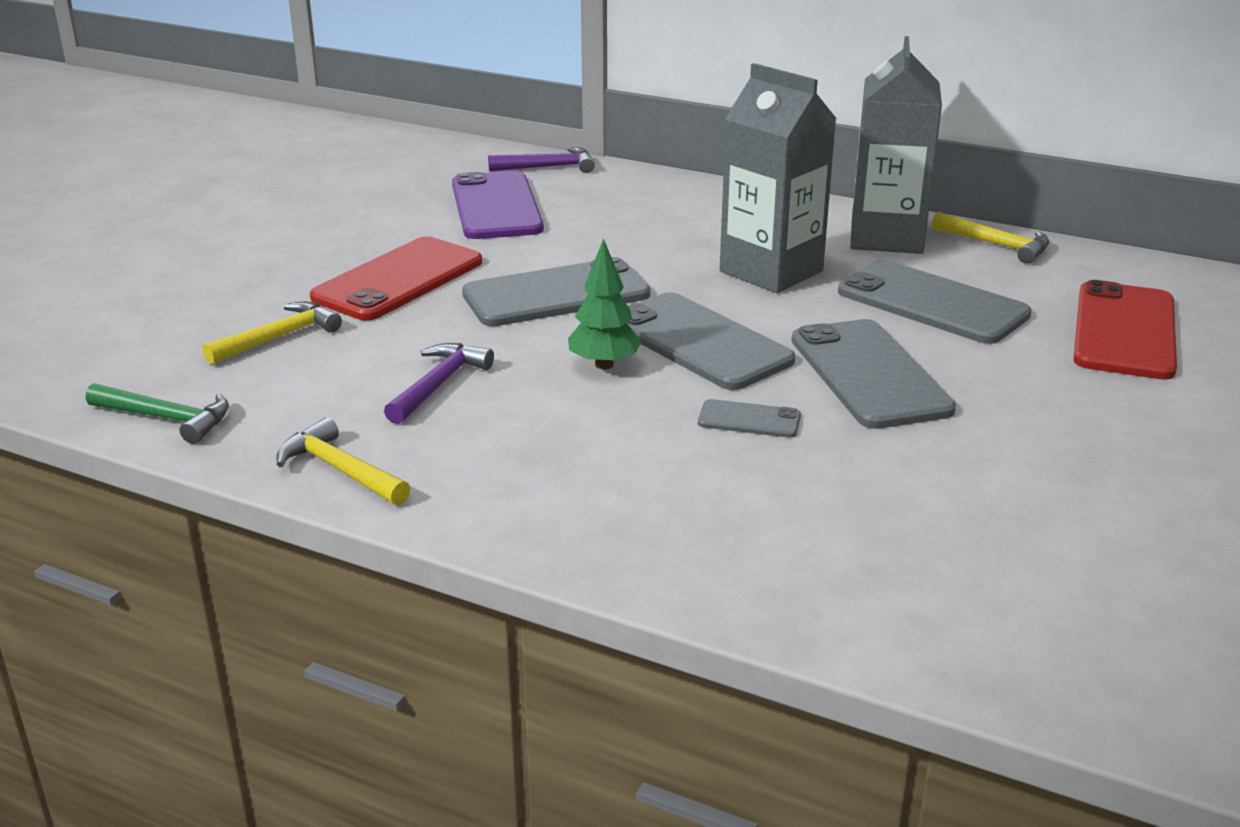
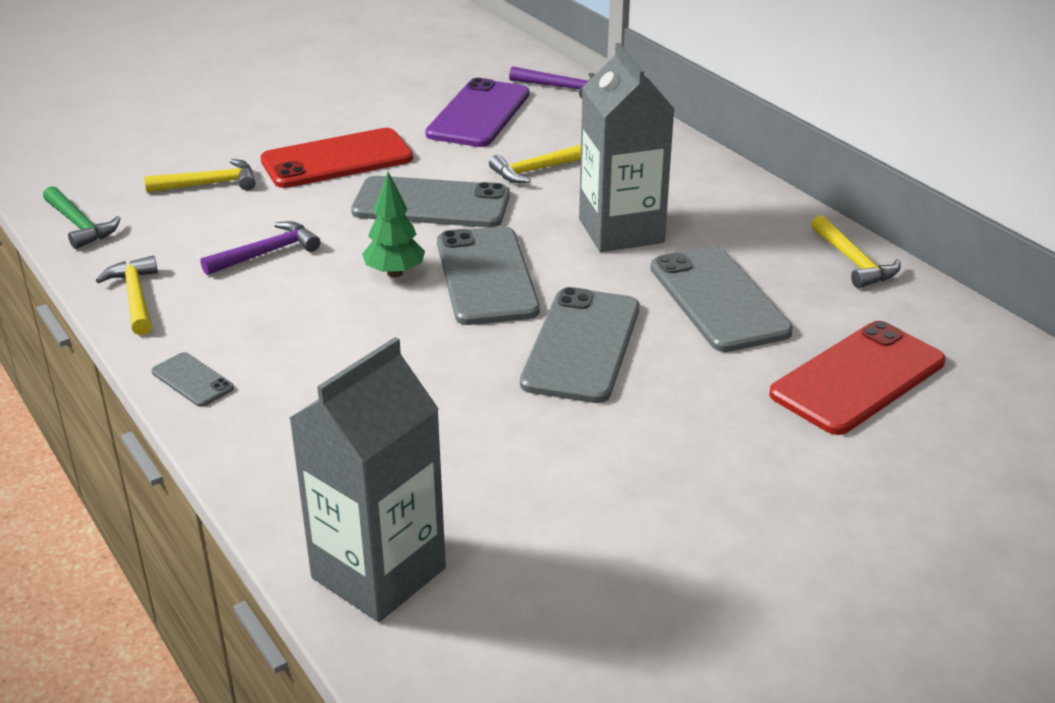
camera: 30 degrees right, 5 degrees up
(622, 240) = (537, 170): none -> yellow hammer
(749, 419) = (442, 352): grey phone -> grey phone (192, 380)
(886, 238) = (761, 227): grey carton -> grey carton (378, 573)

